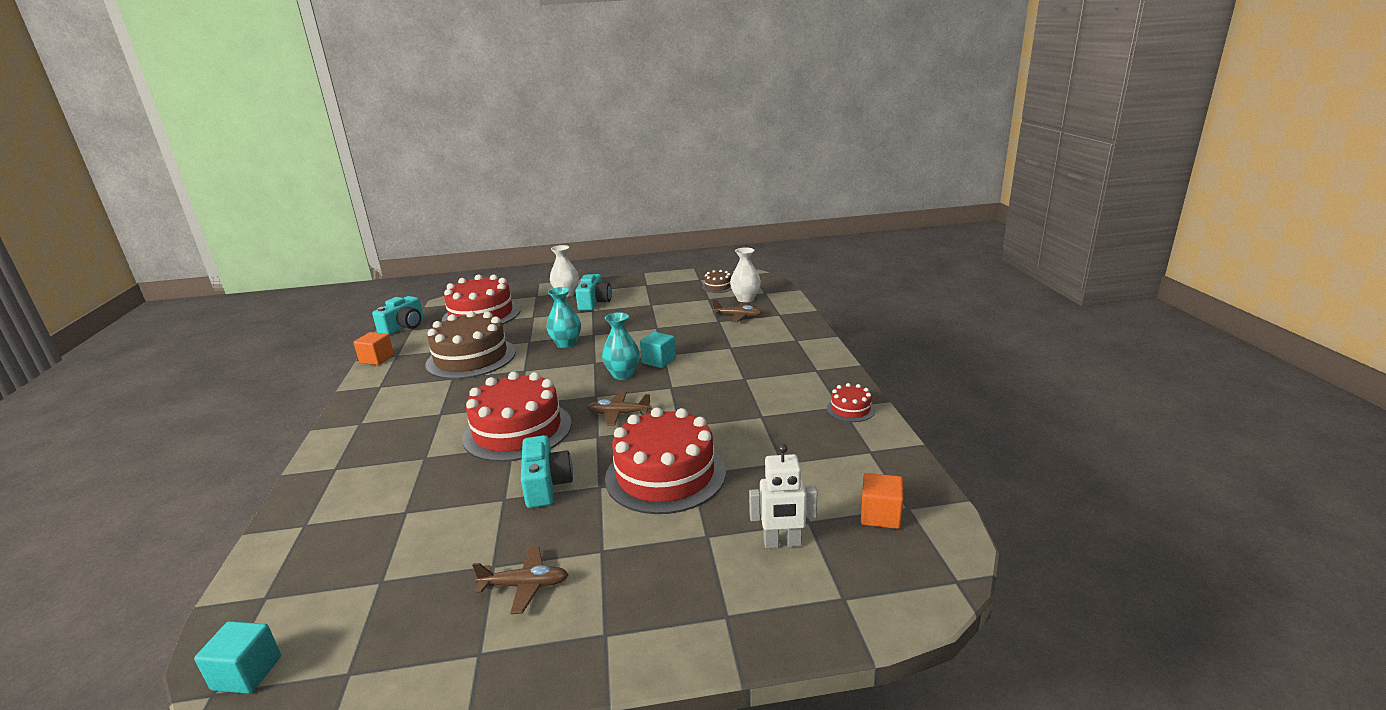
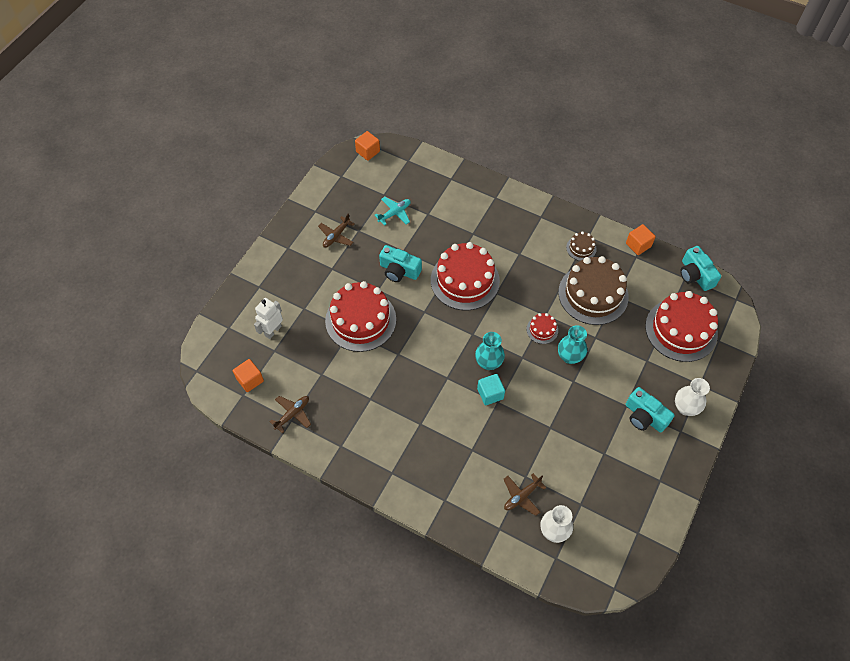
camera: 125 degrees right, 35 degrees up
(247, 673) = (368, 151): turquoise cube -> orange cube
(424, 545) = (394, 213): none -> turquoise plane
(618, 414) = (439, 333): brown plane -> brown plane (292, 414)
(718, 287) = (603, 532): brown cake -> brown cake (581, 248)
(850, 409) = (333, 448): red cake -> red cake (542, 330)

